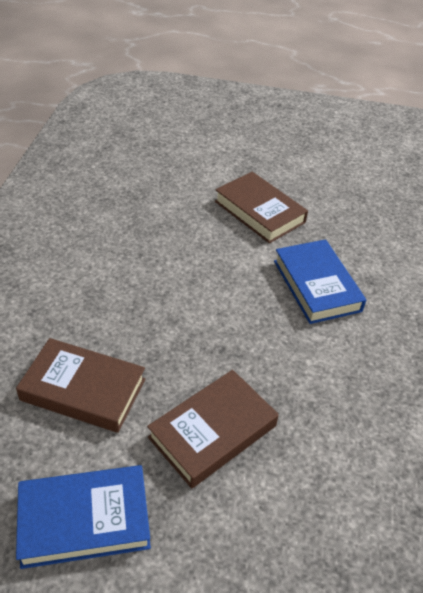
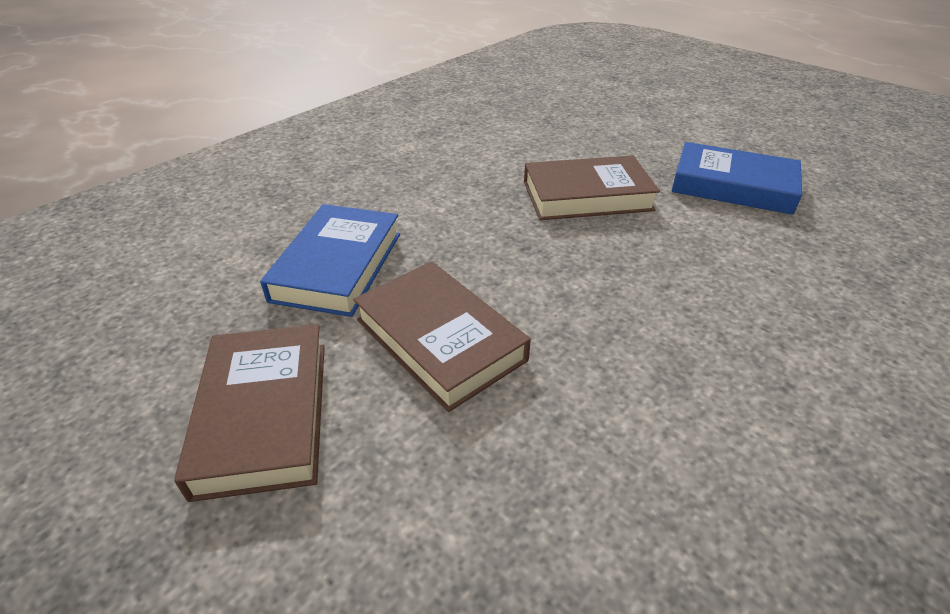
camera: 145 degrees left, 5 degrees down
(83, 389) = (716, 266): brown book -> brown book (439, 340)

